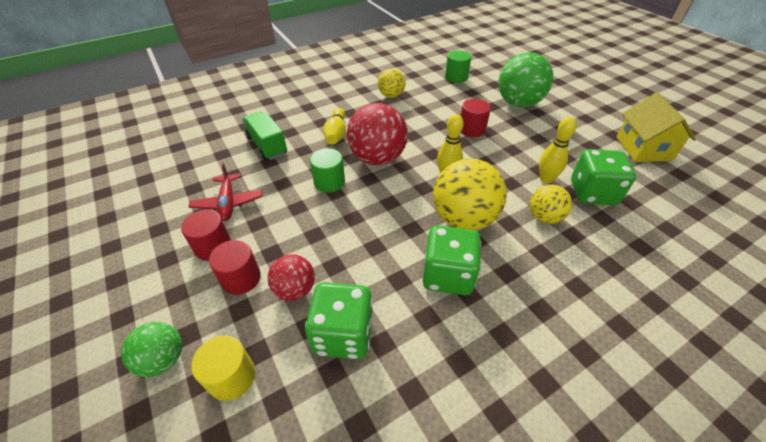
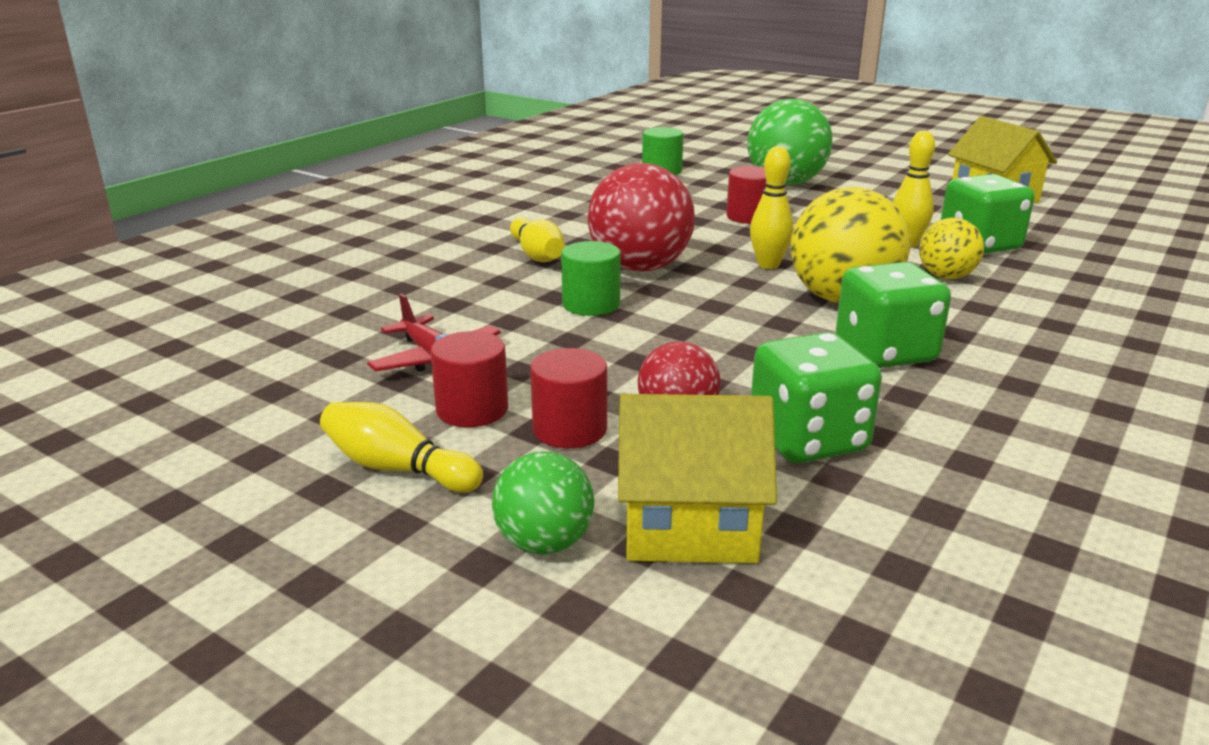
camera: 25 degrees left, 20 degrees down
(152, 277) = (397, 468): none -> yellow bowling pin
(232, 377) = (689, 526): yellow cylinder -> yellow house
(267, 145) = (426, 287): green truck -> none
(391, 96) = (580, 203): yellow ball -> none

